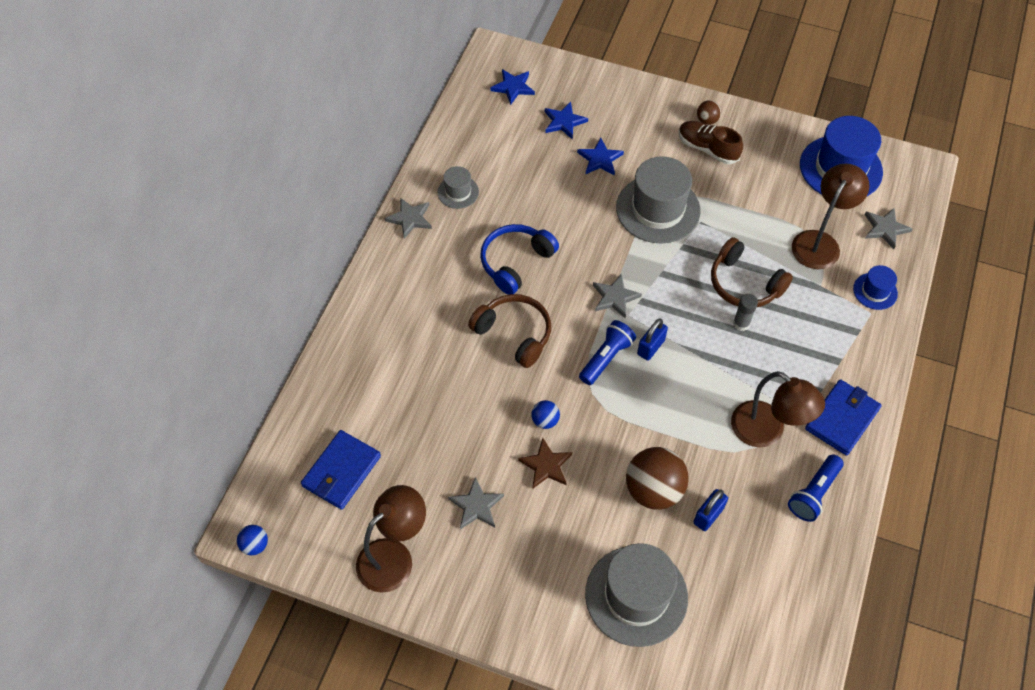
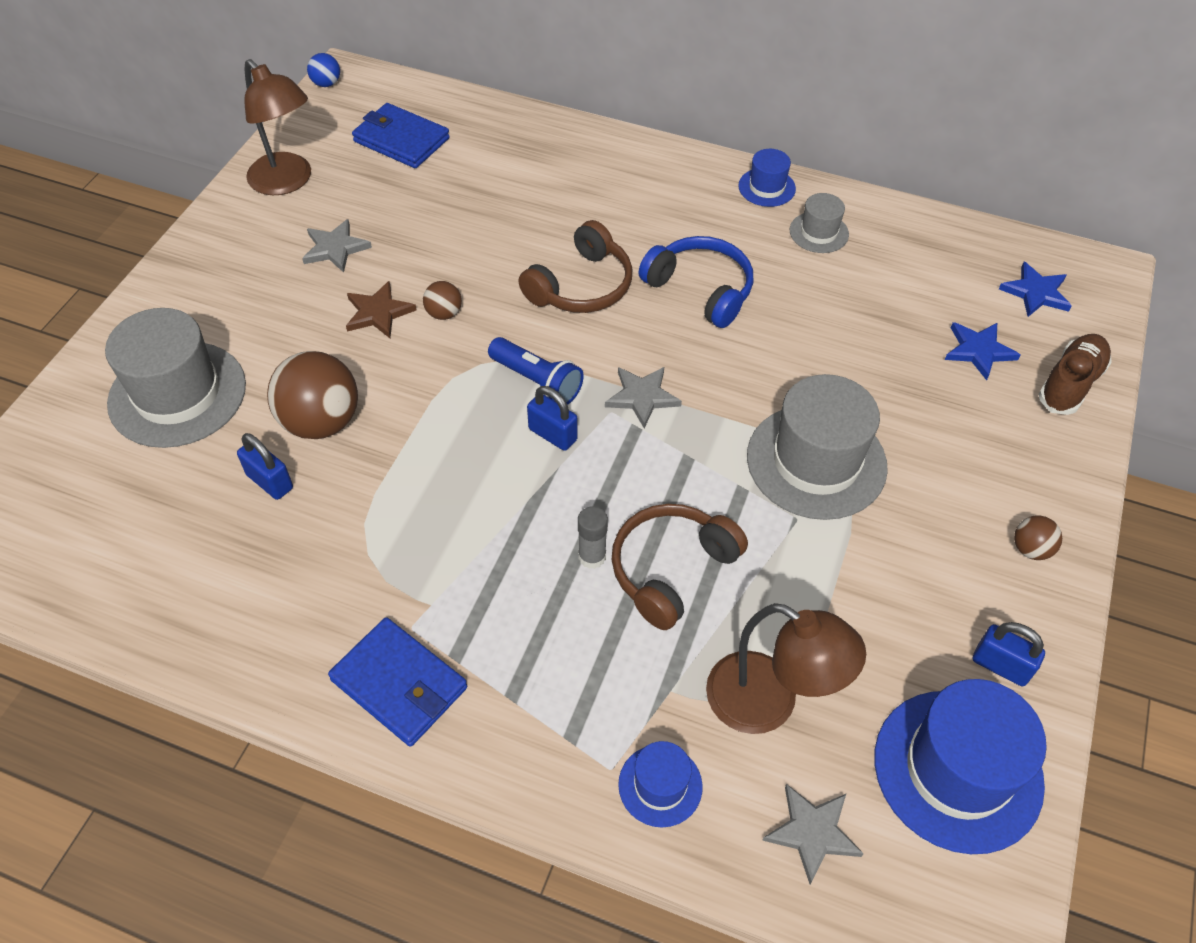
camera: 90 degrees right, 5 degrees down
(410, 219) = (766, 187): grey star -> blue hat
(545, 421) = (444, 313): blue ball -> brown ball
(600, 159) = (909, 392): blue star -> none
(707, 149) = (962, 544): brown shoe -> brown shoe (1070, 384)
(766, 431) = (391, 570): brown lamp -> none
(780, 143) = (1000, 665): none -> blue padlock
(813, 493) = (275, 622): blue flashlight -> none

